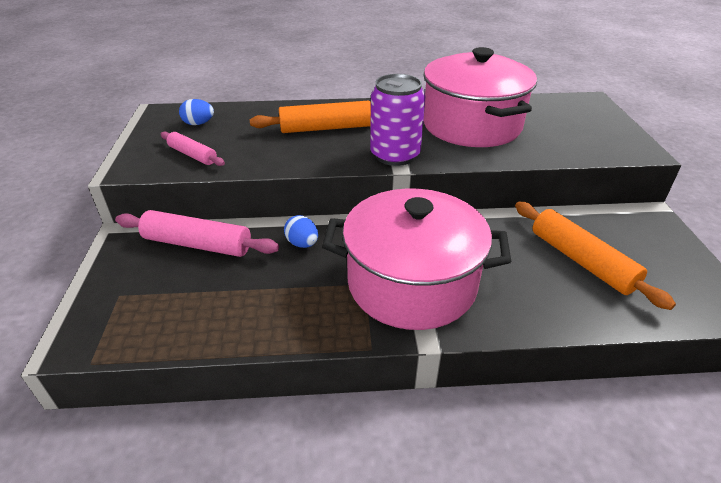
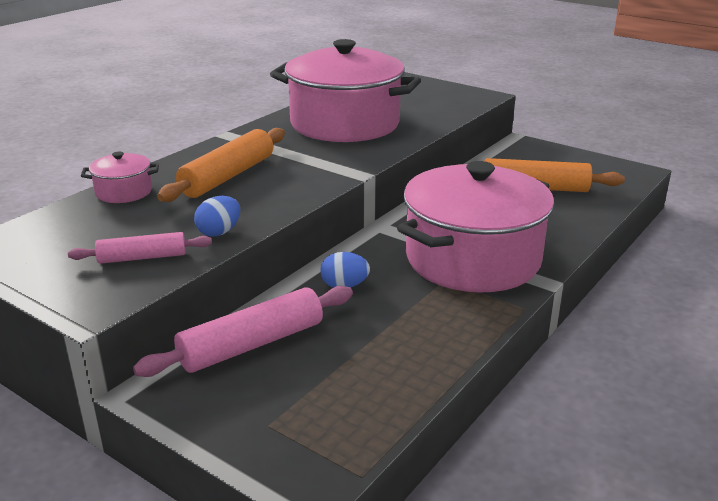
camera: 50 degrees left, 10 degrees down
(198, 124) = (73, 233): blue egg -> blue egg (219, 232)
(263, 111) = (124, 192): none -> pink pot
(395, 155) = (335, 168): purple can -> none

